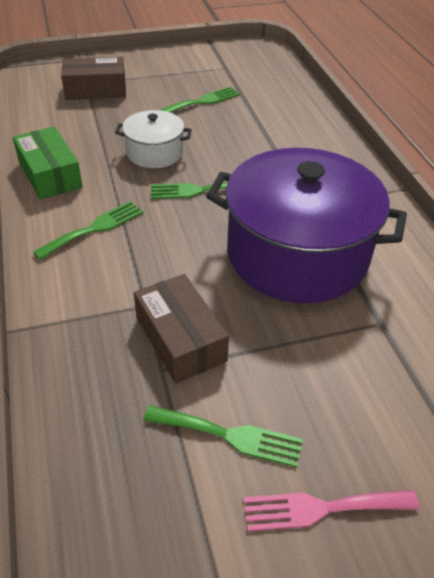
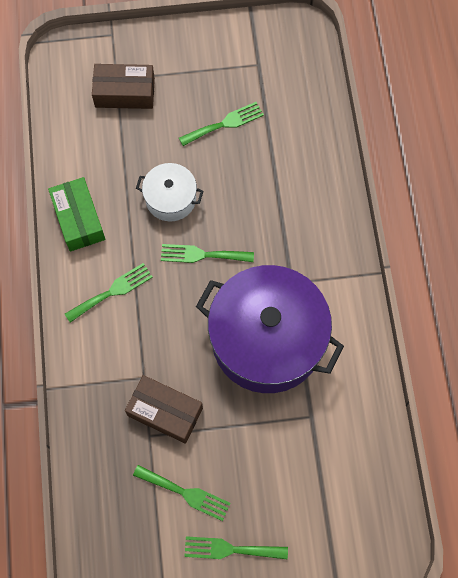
camera: 10 degrees right, 25 degrees up
(180, 339) = (165, 412): brown box -> brown box turned 45 degrees counterclockwise
(321, 508) = (230, 549): pink fork -> green fork

